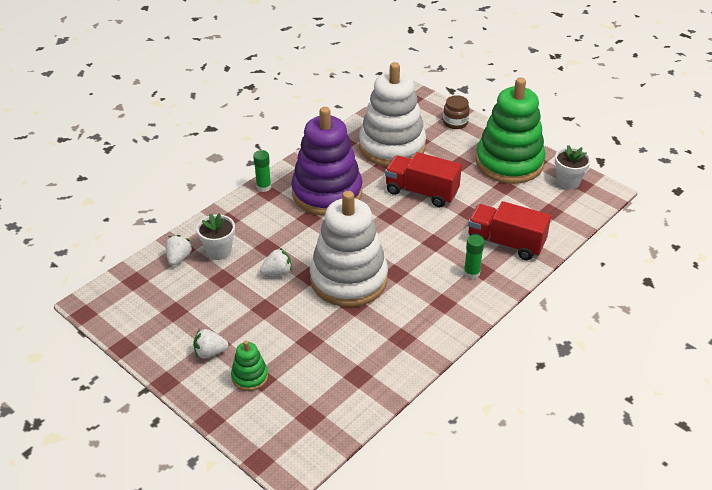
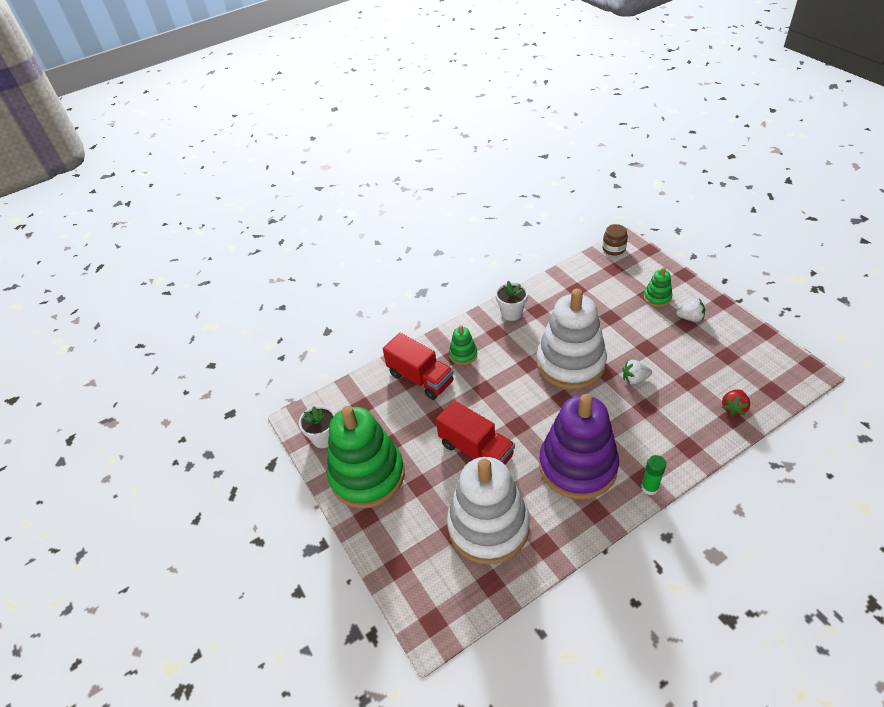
camera: 160 degrees left, 5 degrees up
(179, 258) = (733, 408): white strawberry -> red strawberry
(219, 251) = (693, 410): white flower pot -> white flower pot (511, 313)
(455, 122) = (397, 556): brown jar -> brown jar (613, 249)
(471, 273) = (463, 354): green glue stick -> green stacking toy

